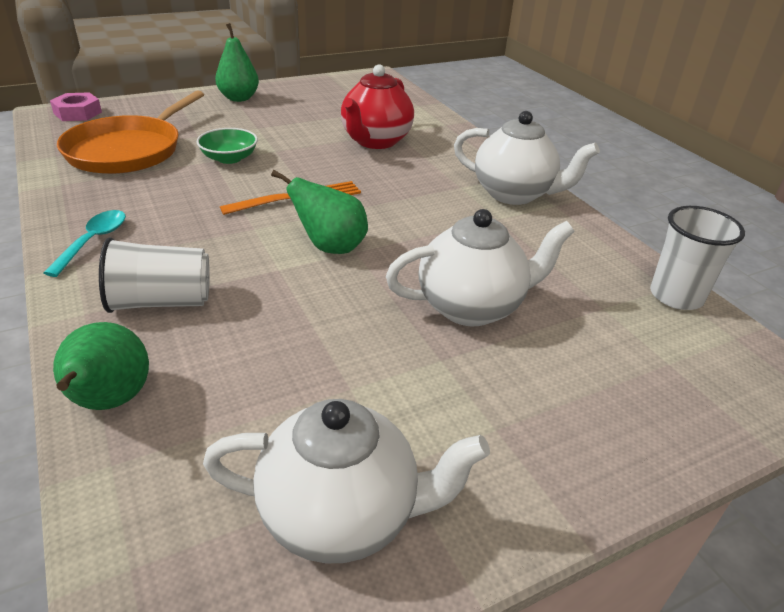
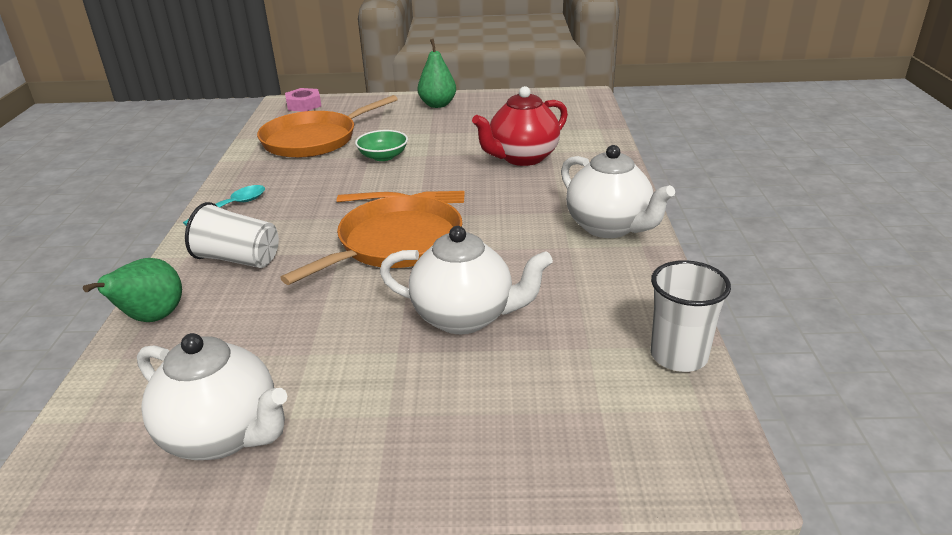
camera: 30 degrees right, 5 degrees down
(330, 247) = (395, 243): green pear -> orange pan

